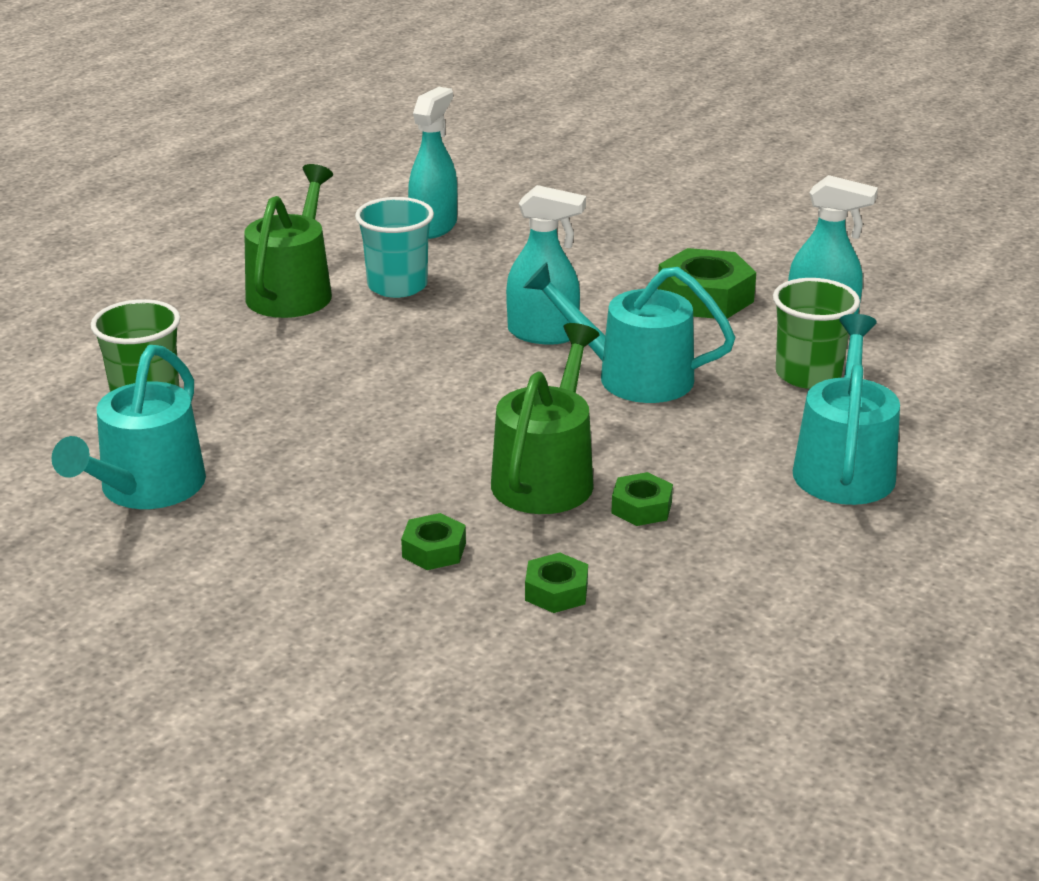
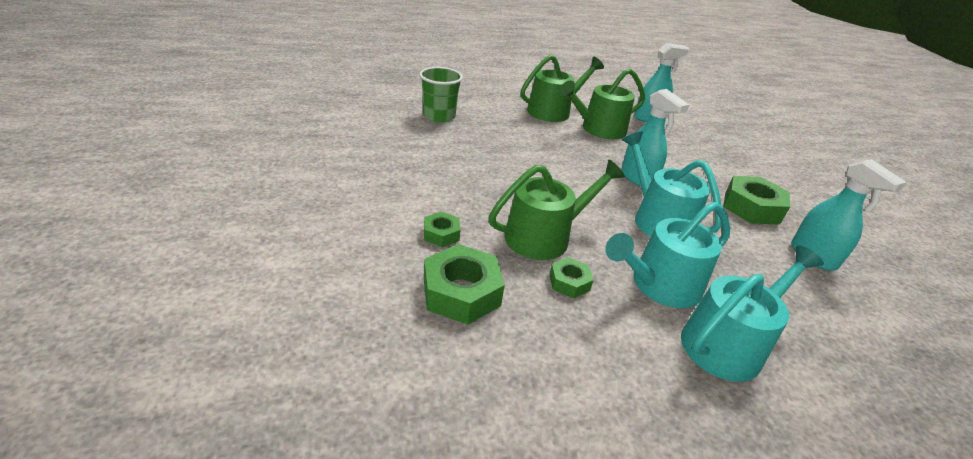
camera: 40 degrees right, 5 degrees up
(146, 488) = (384, 143): turquoise watering can -> turquoise watering can (660, 285)
(397, 286) = (599, 129): turquoise cup -> green watering can
(556, 591) = (461, 292): green nut -> green nut, size x1.83
(808, 375) = (769, 277): green cup -> none

